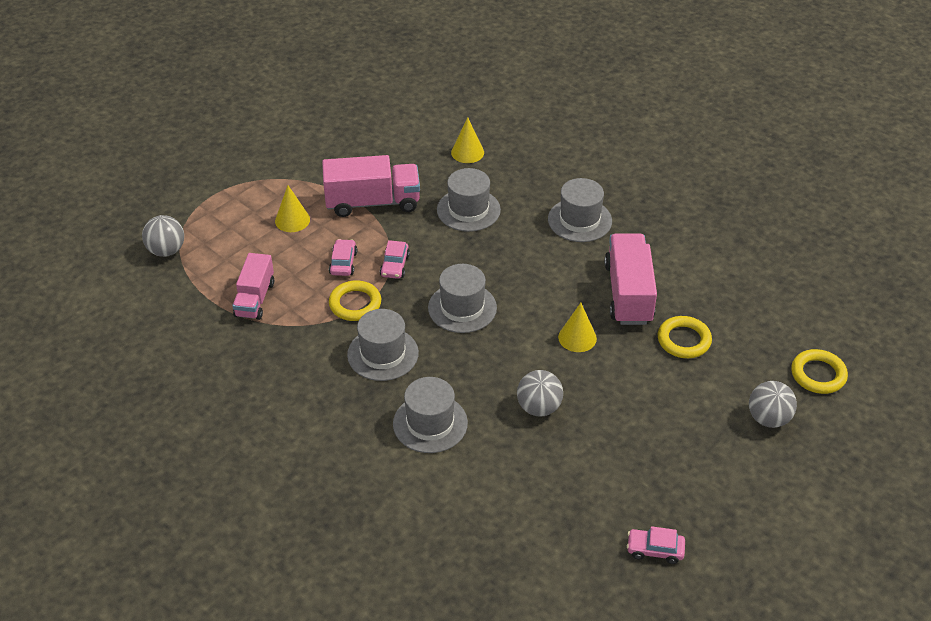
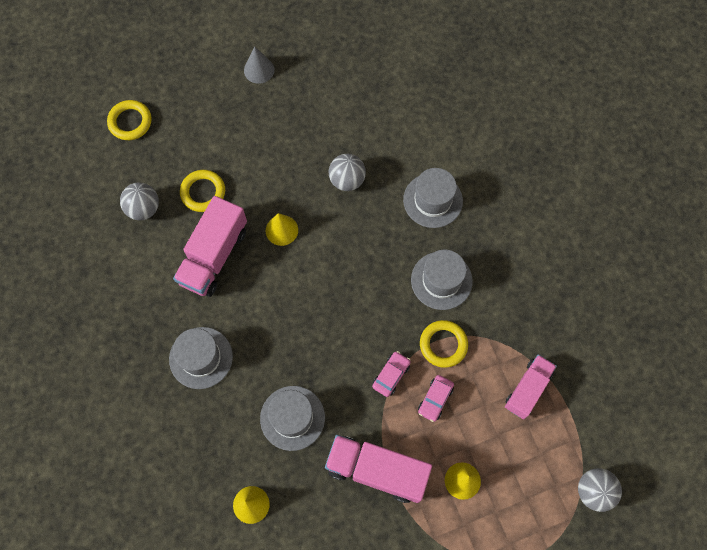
camera: 155 degrees left, 25 degrees up
(462, 308) = (356, 300): grey hat -> none
(655, 550) = (333, 48): pink car -> none
(725, 485) = (259, 70): none -> grey cone
(768, 418) = (193, 104): grey ball -> grey ball (143, 209)

